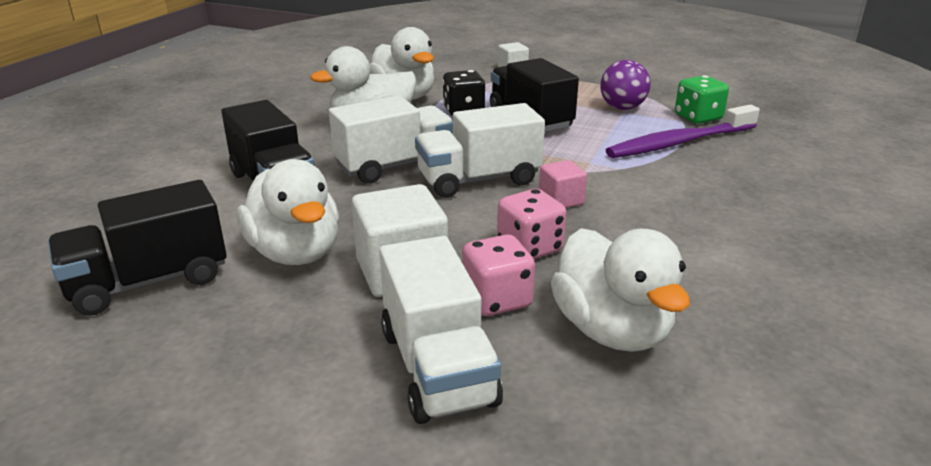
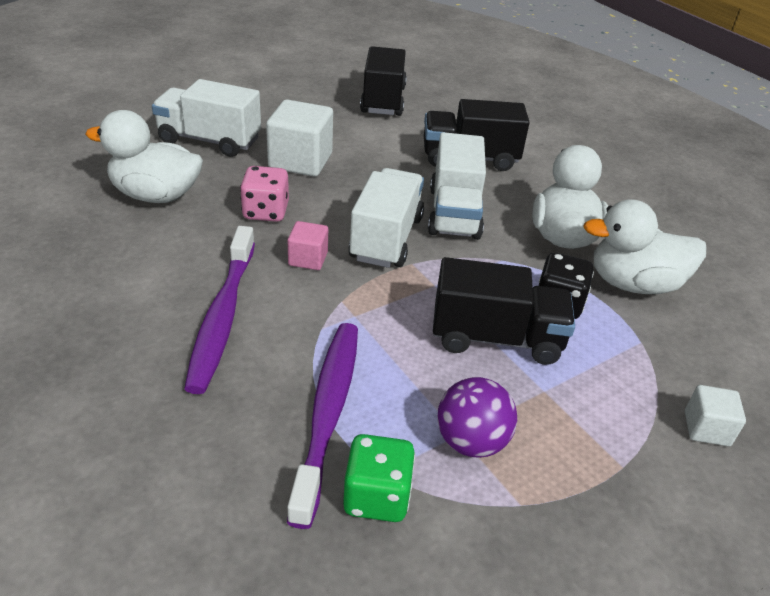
camera: 120 degrees right, 10 degrees up
(295, 253) = (364, 140): white duck -> none
(497, 299) = (233, 176): pink dice -> none
(682, 204) = (223, 316): none -> purple toothbrush

